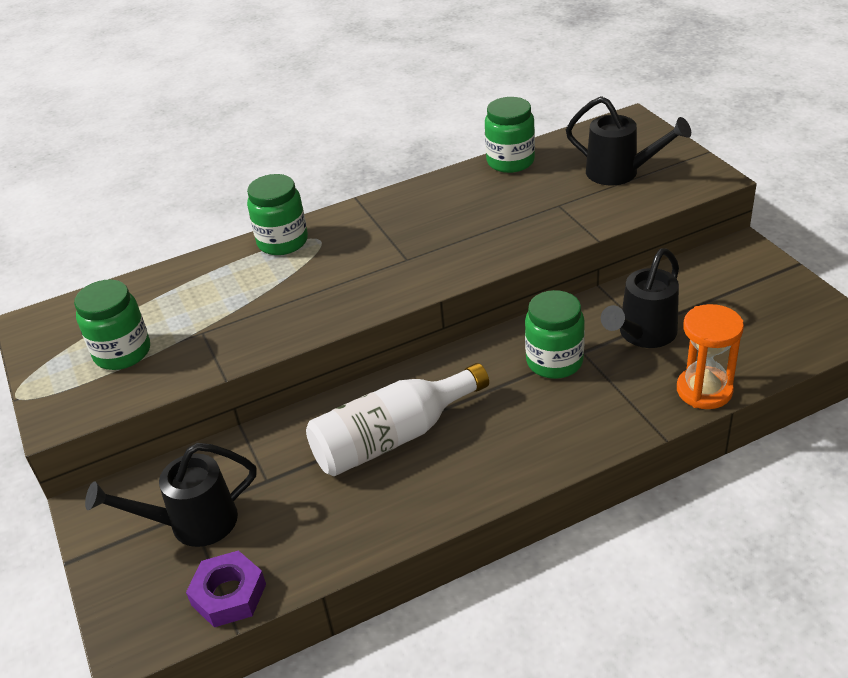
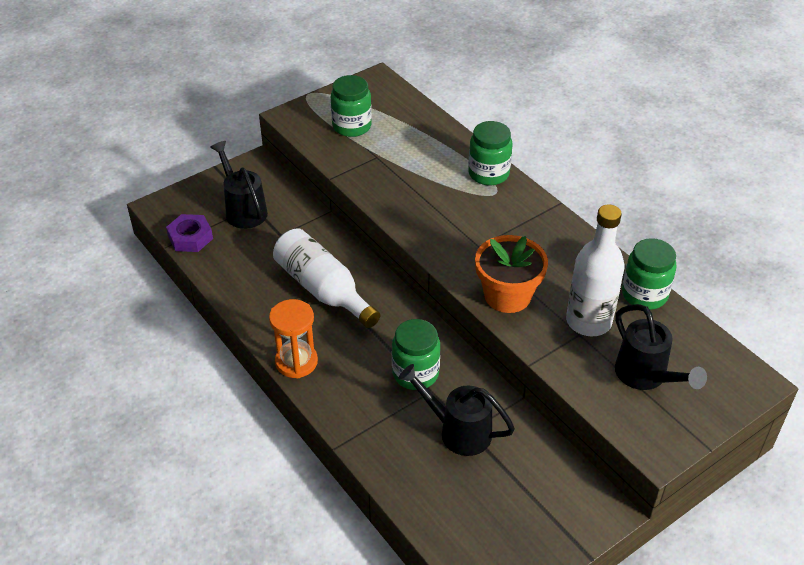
camera: 75 degrees right, 5 degrees up
(493, 245) = (507, 295): none -> orange flower pot
(542, 197) = (588, 321): none -> white bottle
(620, 173) = (645, 376): black watering can -> black watering can turned 45 degrees counterclockwise
(704, 390) = (392, 474): orange hourglass -> orange hourglass (296, 362)

